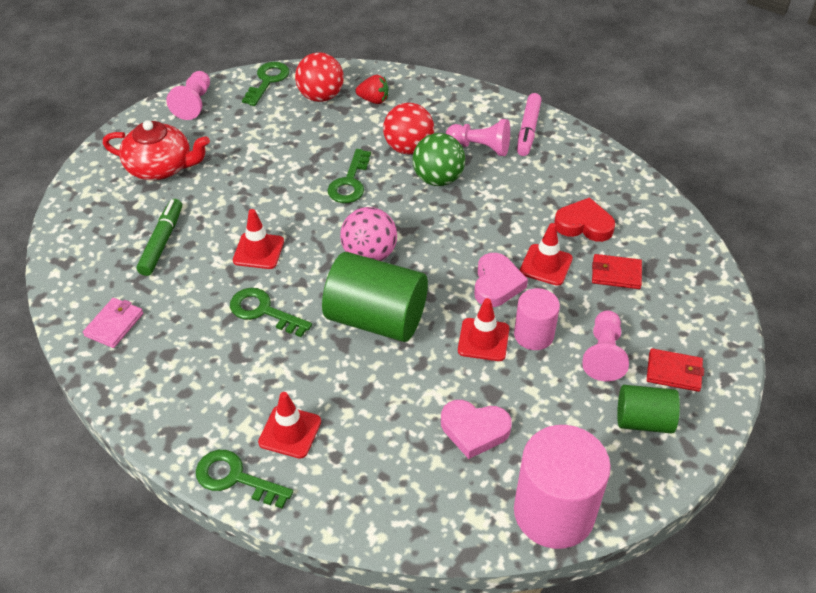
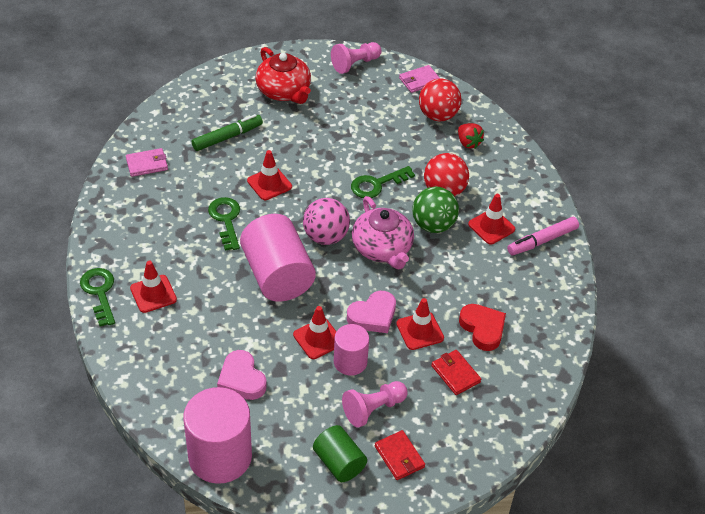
camera: 45 degrees right, 0 degrees up
(268, 81) = (419, 81): green key -> pink wallet
(376, 319) = (277, 275): green cylinder -> pink cylinder
(427, 227) = (382, 248): none -> pink teapot
(480, 147) = (491, 227): pink pawn -> red traffic cone

